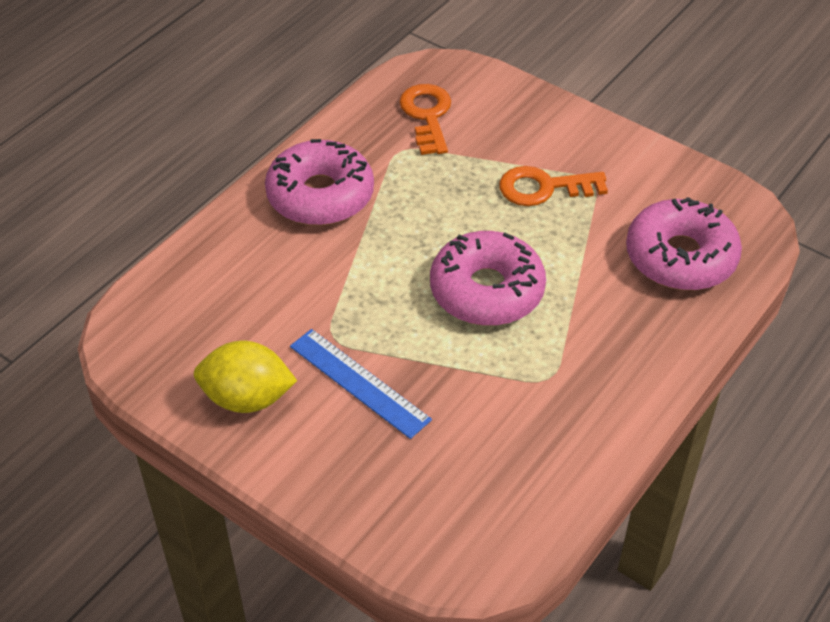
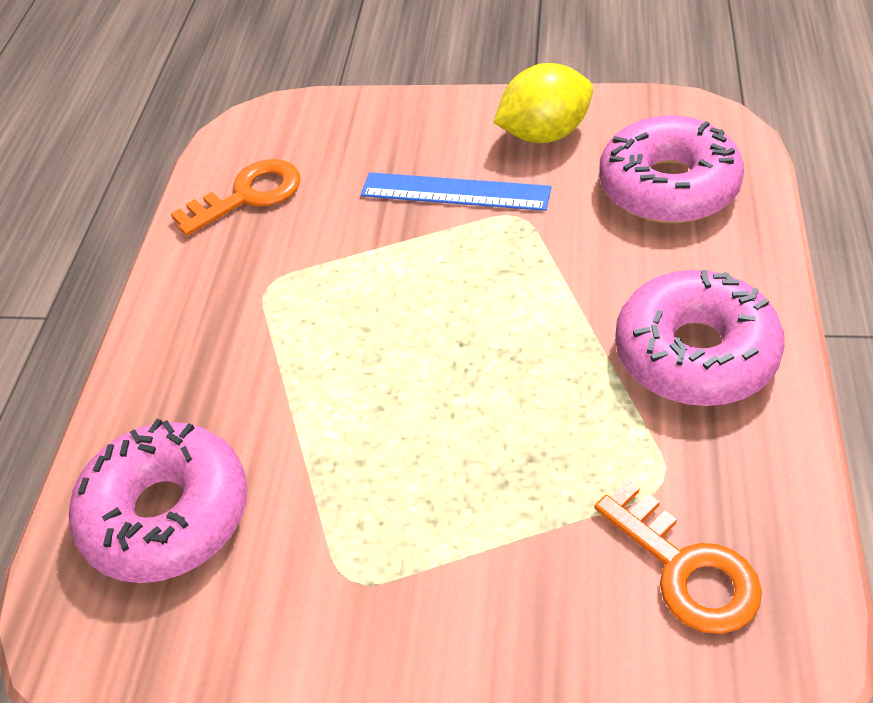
camera: 155 degrees right, 0 degrees up
(487, 290) = (394, 341): pink donut -> pink donut (668, 187)
(544, 188) = (414, 528): orange key -> orange key (248, 196)

